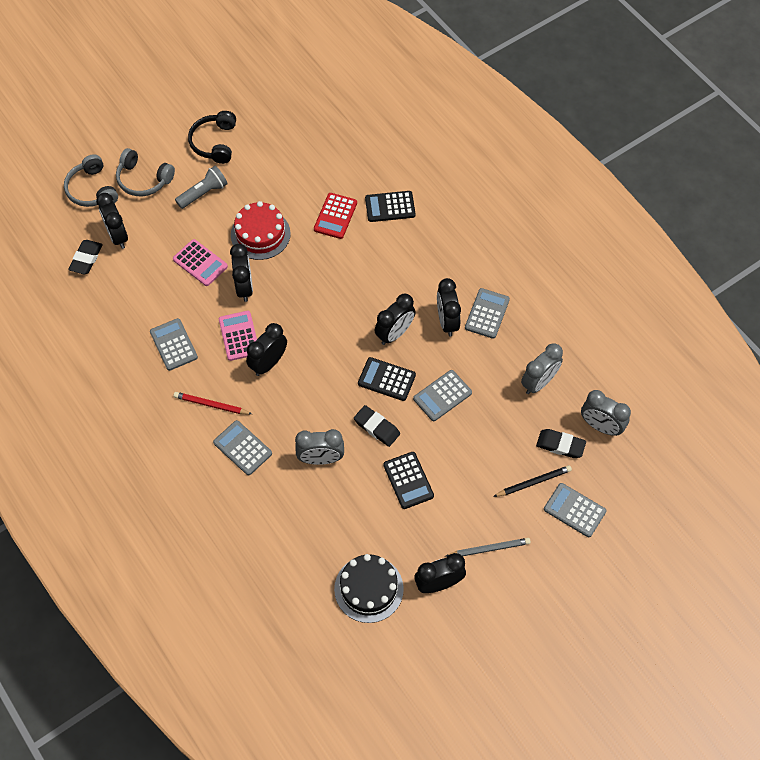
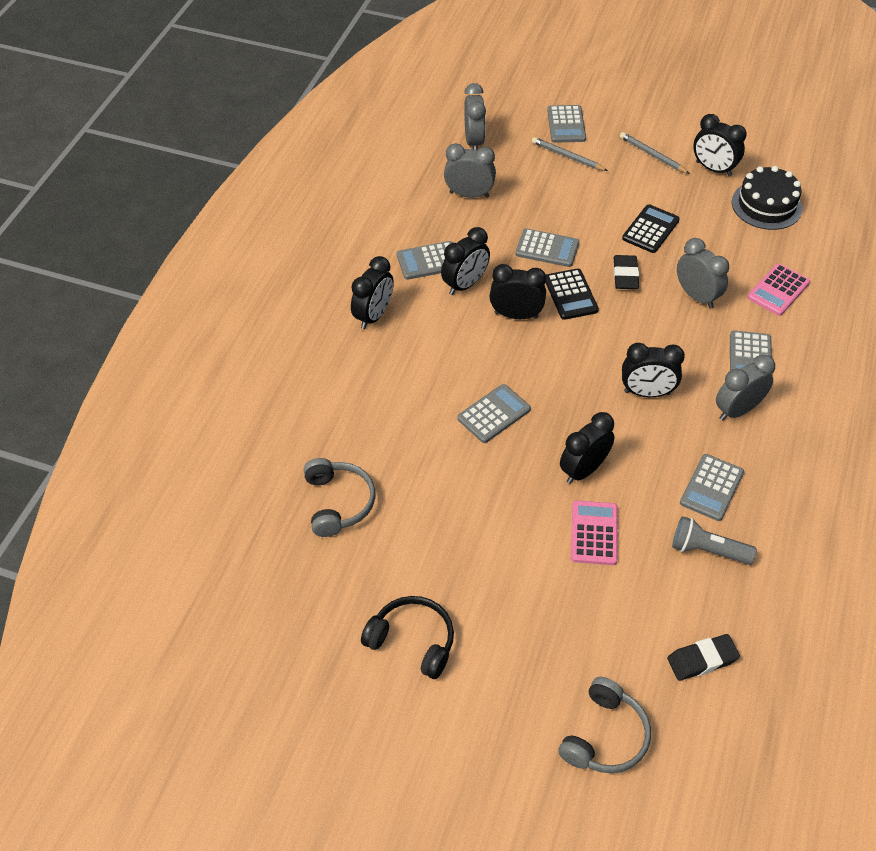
camera: 125 degrees left, 10 degrees down
(117, 236) = (640, 649): black clock -> black clock (373, 316)
(143, 180) = (537, 683): grey headphones -> grey headphones (338, 503)
(203, 193) = (499, 598): grey flashlight -> grey flashlight (707, 550)
(211, 405) = (737, 410): red pencil -> grey clock
(214, 142) = (412, 641): black headphones -> black headphones turned 120 degrees counterclockwise
(239, 336) = (643, 437): pink calculator -> pink calculator (778, 290)
(260, 234) = (504, 500): red cake -> none
(324, 268) = (494, 414): none -> grey calculator
(335, 216) = (418, 444): red calculator -> none
(390, 207) = (363, 403): black calculator -> none
(533, 482) = (567, 156): black pencil -> grey pencil
(560, 445) = (516, 156): black eraser -> none

